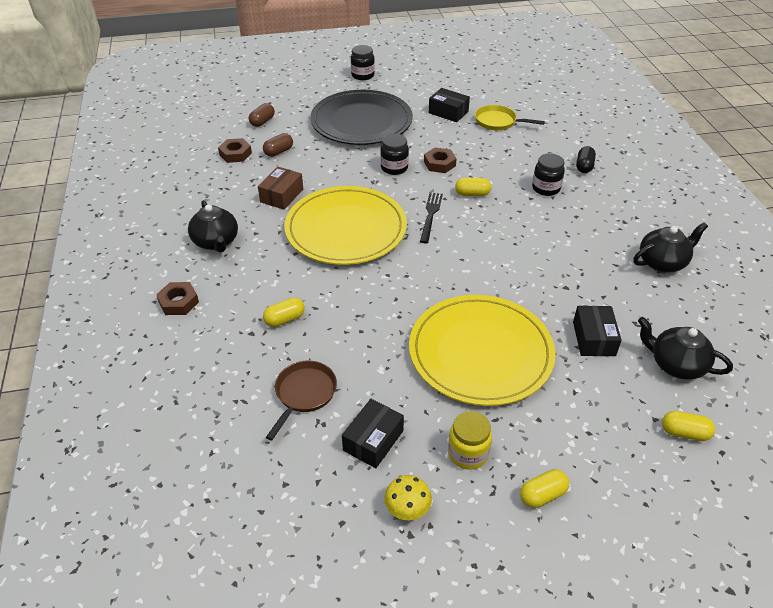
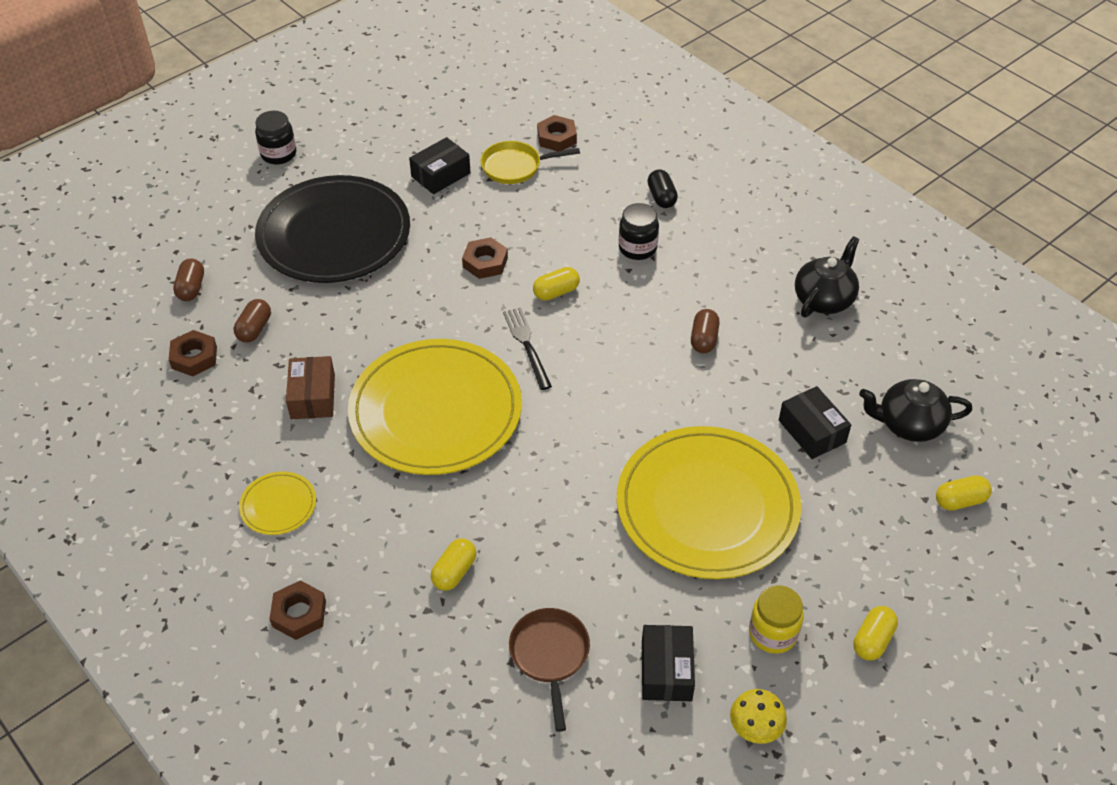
camera: 30 degrees left, 5 degrees up
(216, 242) = (278, 505): black teapot -> yellow plate
(394, 168) = (431, 292): black jar -> none
(448, 112) = (441, 175): black box -> black box turned 45 degrees counterclockwise
(537, 115) = (556, 138): none -> brown nut
(553, 254) = (704, 339): none -> brown capsule

